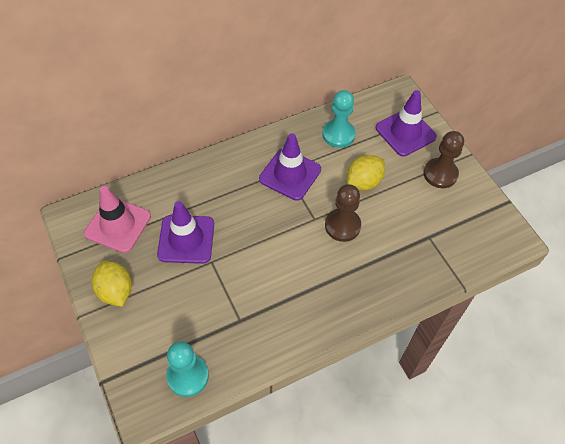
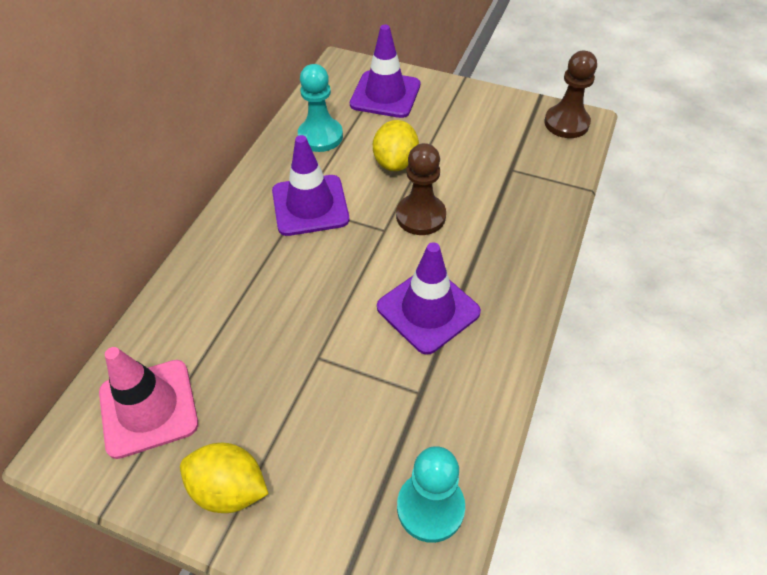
camera: 40 degrees left, 5 degrees down
(186, 239) = (260, 356): purple traffic cone -> purple traffic cone (428, 310)
(440, 174) = (458, 110): brown pawn -> brown pawn (566, 123)

